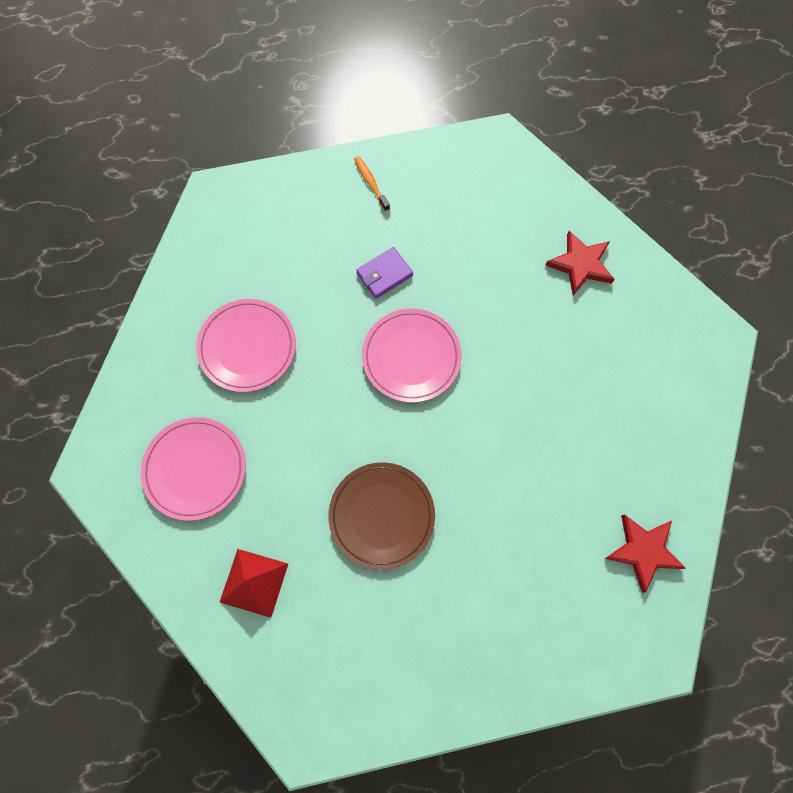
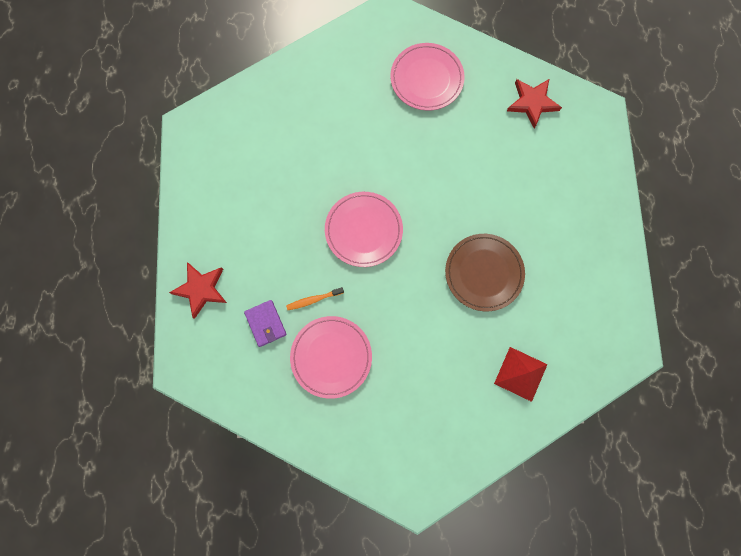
camera: 80 degrees left, 5 degrees up
(195, 469) = (427, 410): pink plate -> pink plate (426, 79)
(371, 183) = (202, 235): orange toothbrush -> orange toothbrush (313, 300)
(384, 274) = (289, 238): purple wallet -> purple wallet (265, 323)
(580, 264) = (312, 92): red star -> red star (201, 289)

